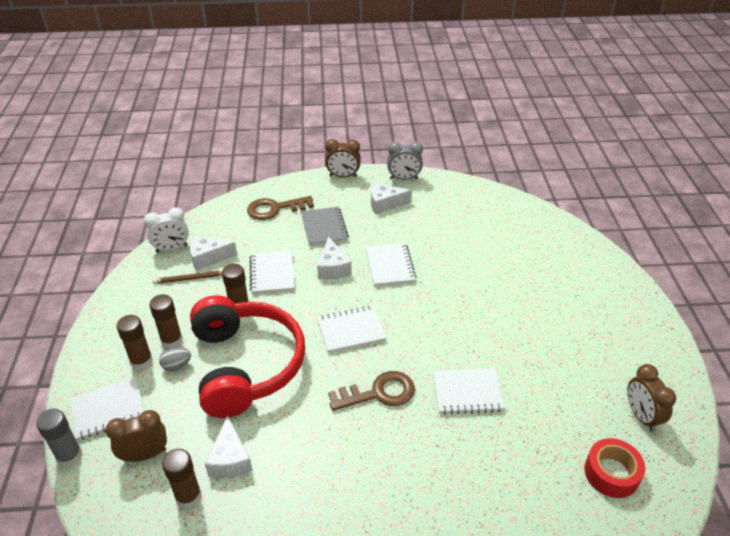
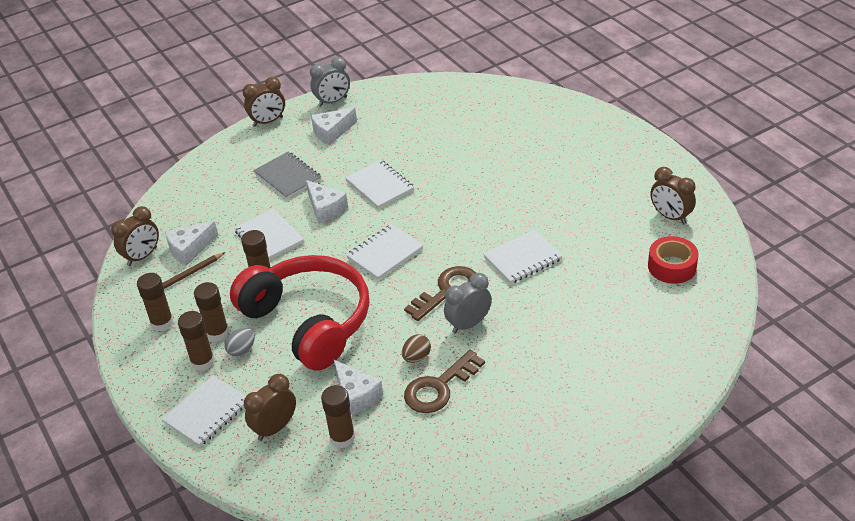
camera: 25 degrees left, 0 degrees up
(69, 456) = (203, 461): grey glue stick -> none
(141, 311) = (162, 323): none -> brown glue stick
(171, 248) = (142, 256): white clock -> brown clock
(275, 209) = (221, 179): brown key -> brown key (439, 387)
(307, 447) = (416, 357): none -> brown egg
(374, 436) = (468, 324): none -> grey clock

